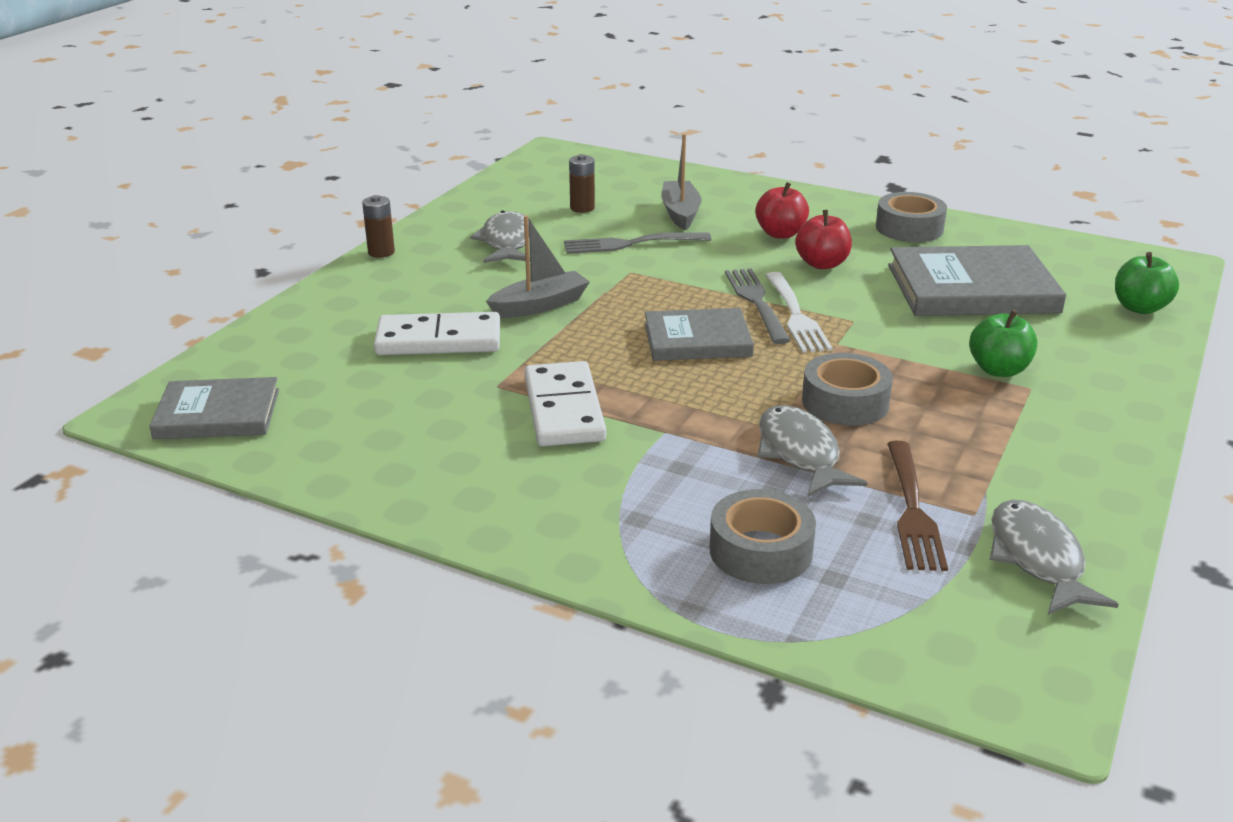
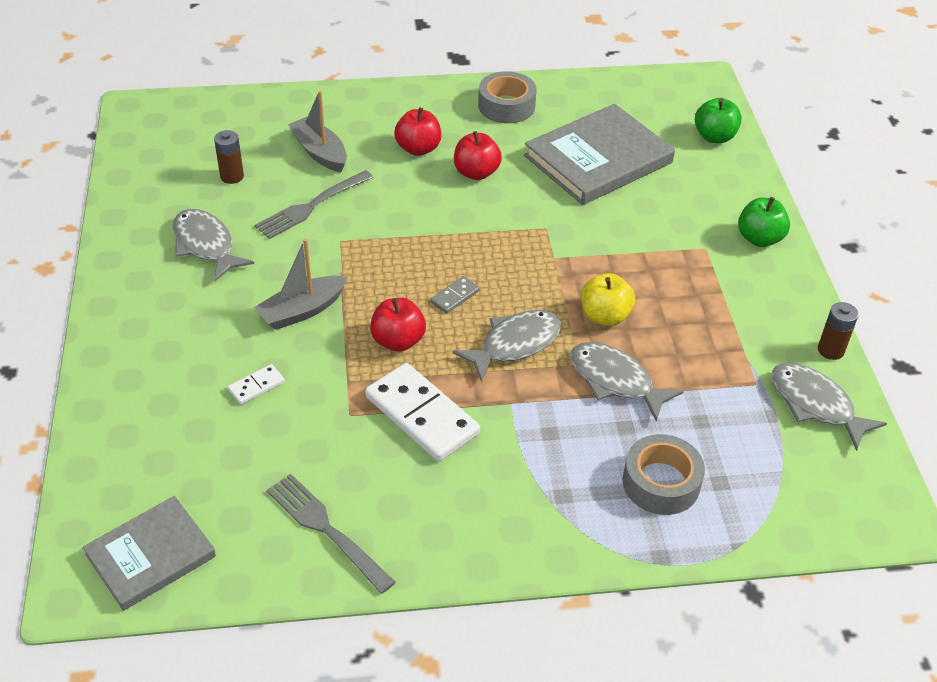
camera: 35 degrees left, 15 degrees up
(381, 252) = (103, 302): brown battery -> brown battery (830, 350)
(438, 340) = (256, 386): white domino -> white domino, size x0.46
(539, 306) = (302, 310): grey boat -> grey boat turned 150 degrees counterclockwise
(603, 352) = (398, 341): none -> red apple
(697, 340) = (455, 296): grey book -> grey domino
(720, 391) = (515, 344): none -> grey fish
(757, 303) = (464, 237): grey fork -> grey fork (327, 530)
(795, 315) = (502, 239): white fork -> none
(845, 402) = (605, 316): grey tape -> yellow apple
(912, 509) = (719, 398): brown fork -> none
(998, 370) = (674, 239): green apple -> green apple (759, 238)

